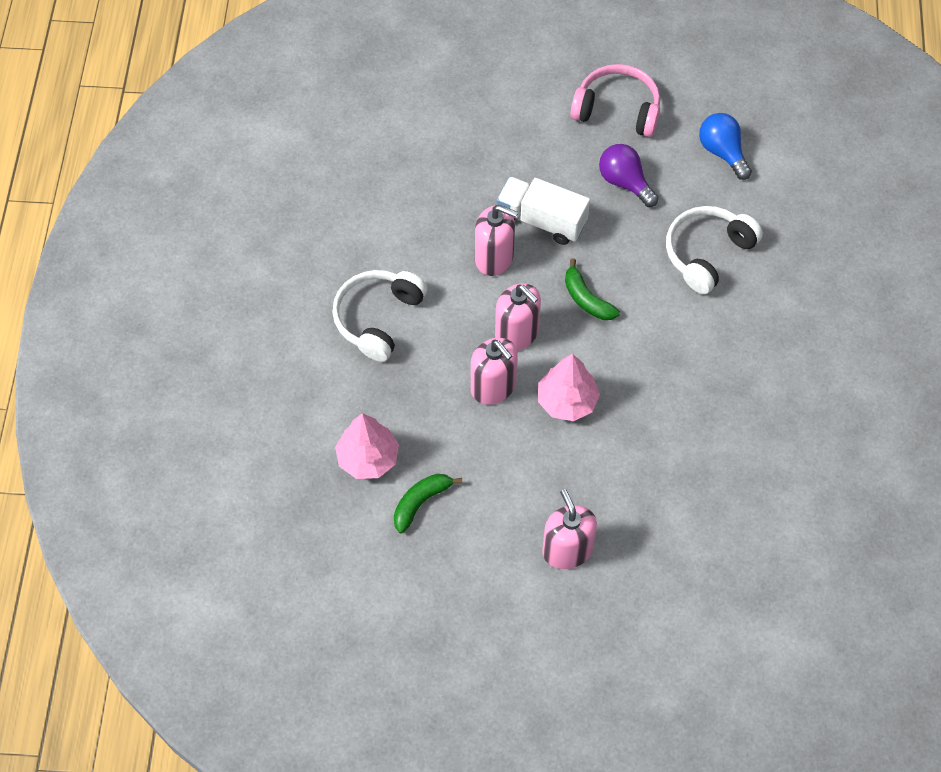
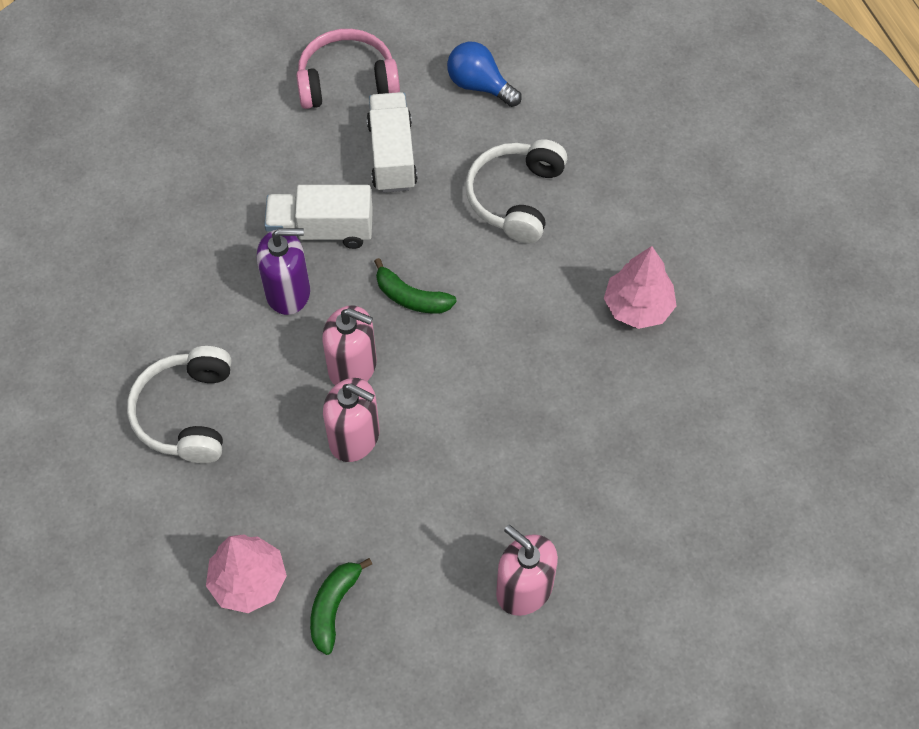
camera: 25 degrees left, 0 degrees up
(494, 257) = (288, 292): pink soap dispenser -> purple soap dispenser
(567, 401) = (443, 419): pink tree -> pink tree (637, 307)
(625, 182) = (392, 155): purple light bulb -> white truck

